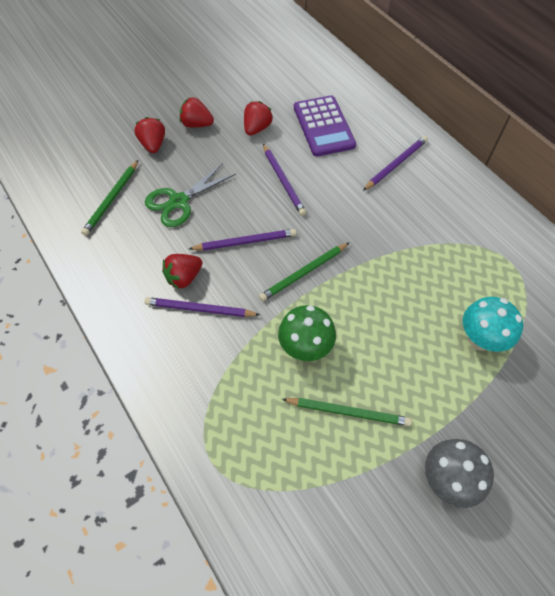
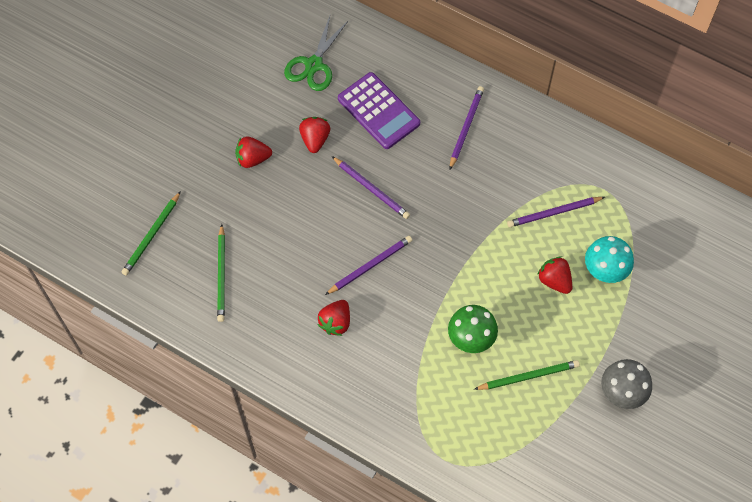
camera: 25 degrees left, 5 degrees up
(153, 144) = (223, 200): red strawberry -> red strawberry (554, 280)
(179, 201) = (286, 251): green scissors -> green scissors (314, 65)
(199, 309) = (366, 345): purple pencil -> purple pencil (554, 213)
(304, 273) = (436, 274): green pencil -> green pencil (152, 235)

